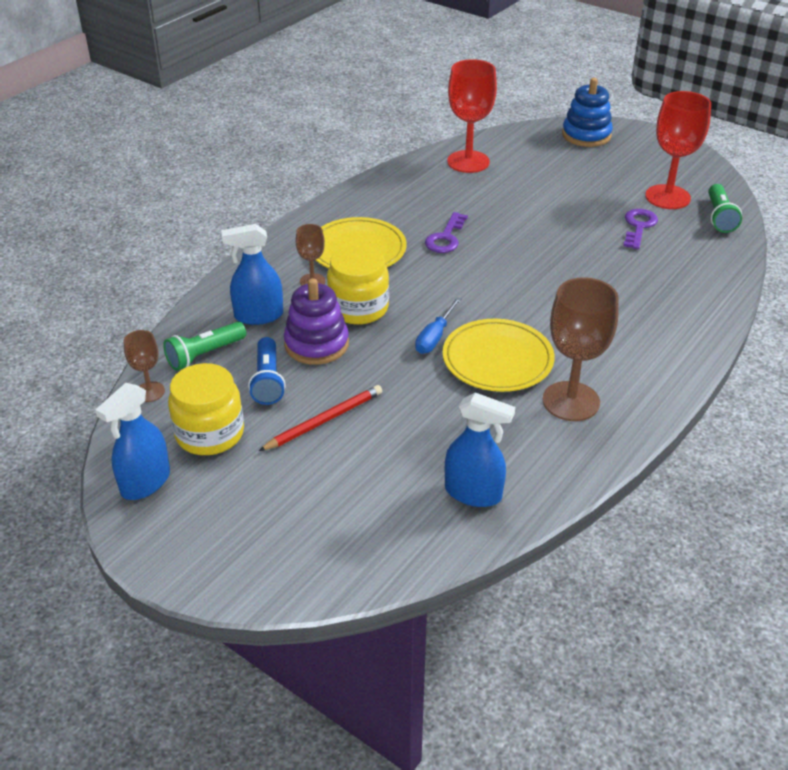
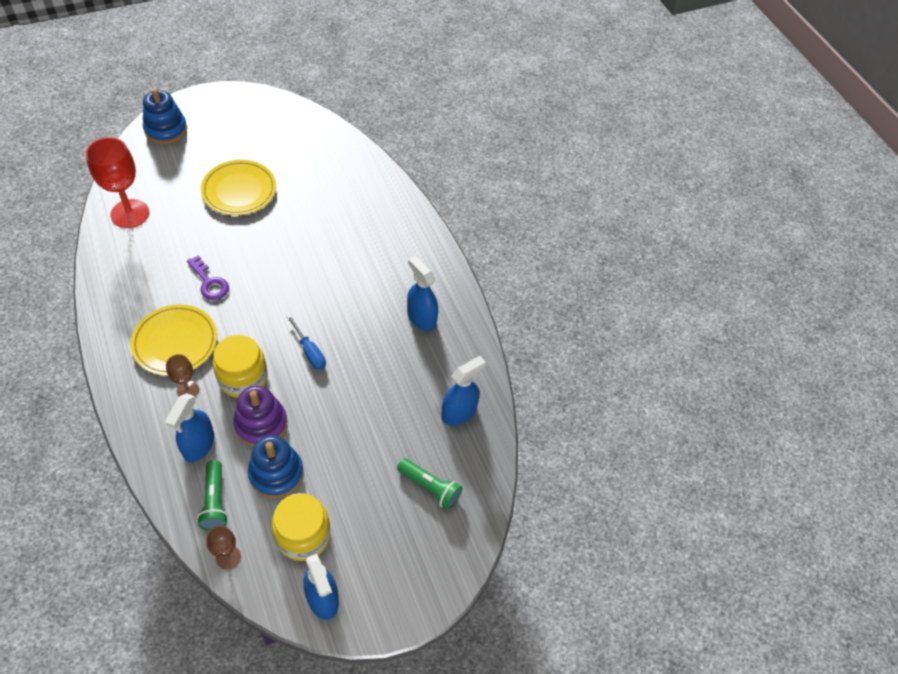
camera: 65 degrees left, 15 degrees up
(268, 381) = (276, 473): blue flashlight -> blue stacking toy
(324, 420) = (341, 459): red pencil -> none
(497, 359) = (358, 331): yellow plate -> yellow plate (239, 190)
(571, 401) = (421, 318): brown goblet -> blue spray bottle
(638, 227) = (293, 176): purple key -> none
(667, 197) = (277, 140): red goblet -> none
(719, 217) = (320, 132): green flashlight -> green flashlight (430, 487)

